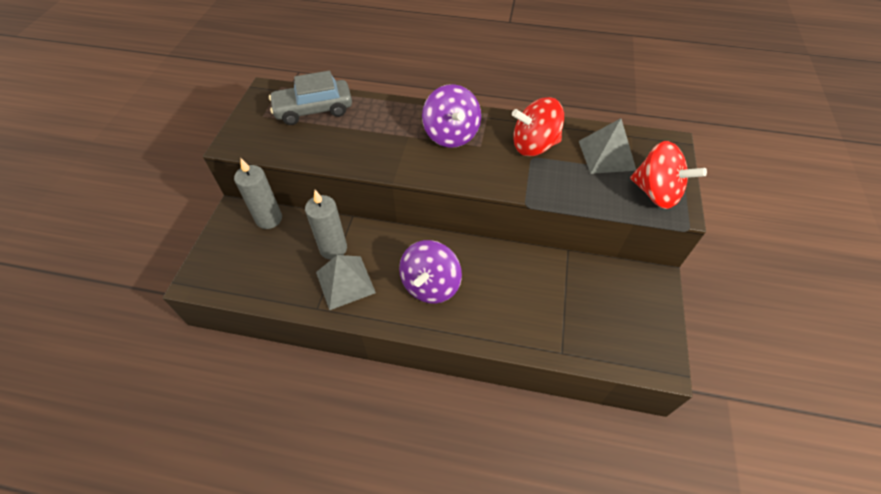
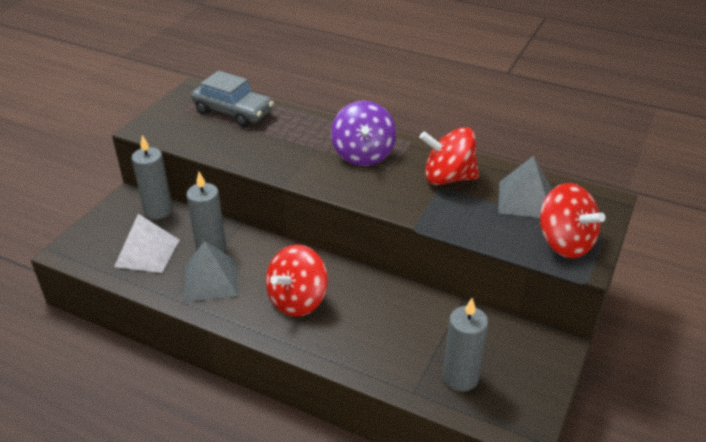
camera: 15 degrees right, 15 degrees down
(275, 266) = (147, 253): none -> white pyramid
(313, 110) = (233, 112): grey car -> grey car turned 150 degrees counterclockwise
(430, 285) = (297, 300): purple spinning top -> red spinning top
(594, 329) = (460, 378): none -> grey candle

